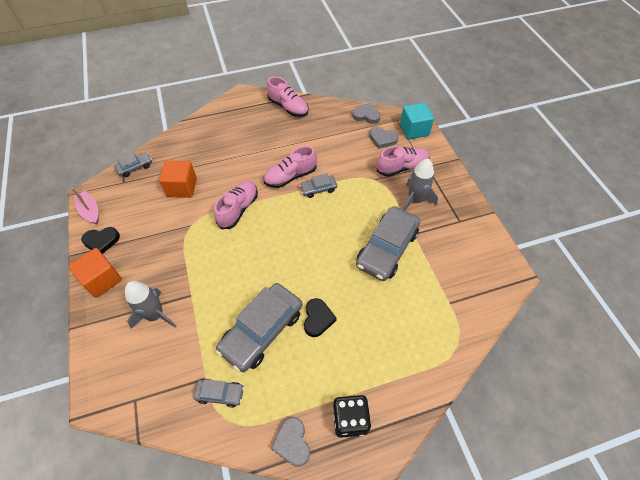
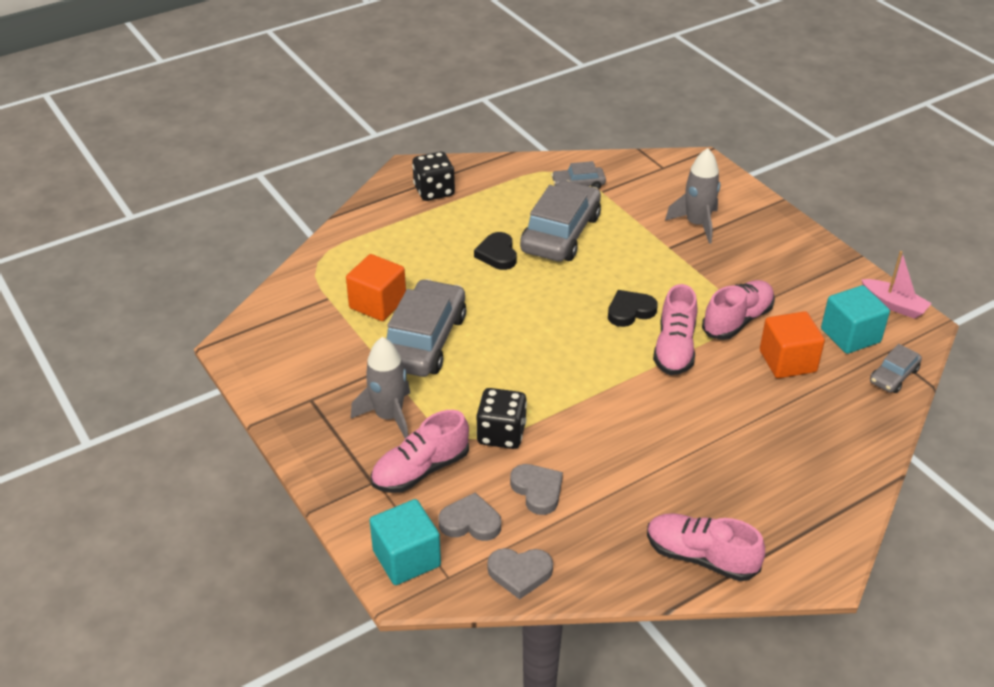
camera: 165 degrees right, 15 degrees down
(101, 241) = (837, 276): black heart -> black heart (630, 311)
(102, 280) = (793, 241): orange cube -> orange cube (378, 304)
(134, 196) = (850, 335): none -> turquoise cube
(290, 176) = (619, 413): pink shoe -> pink shoe (737, 321)
(292, 442) = (487, 169): grey heart -> grey heart (537, 490)
(318, 189) = (561, 402): grey car -> none
(356, 178) = (501, 434): none -> black dice

